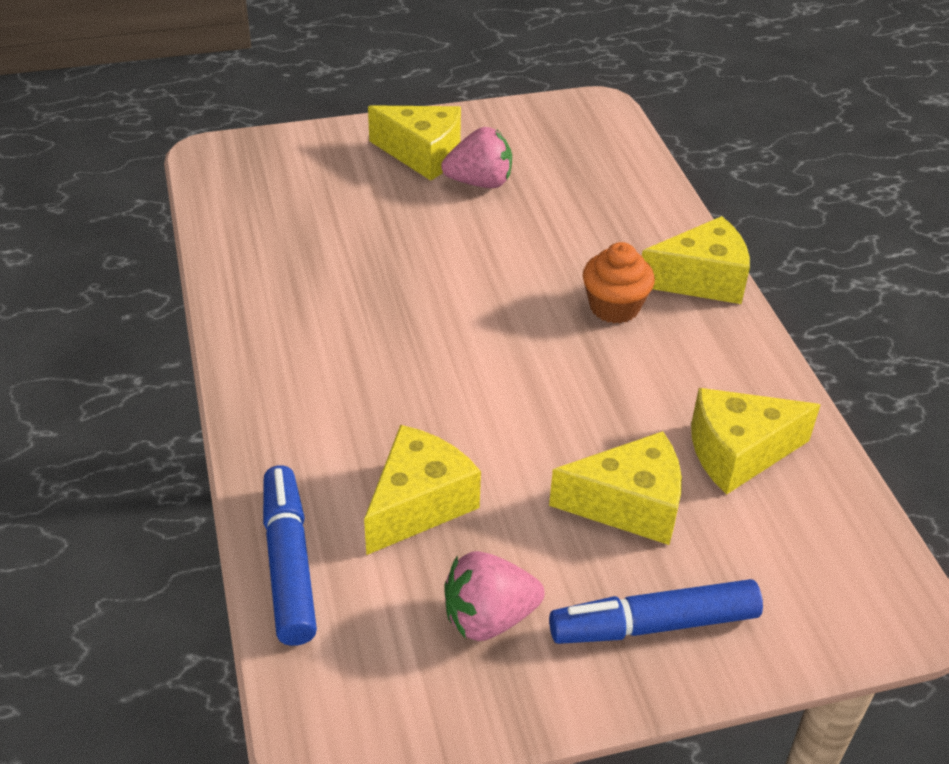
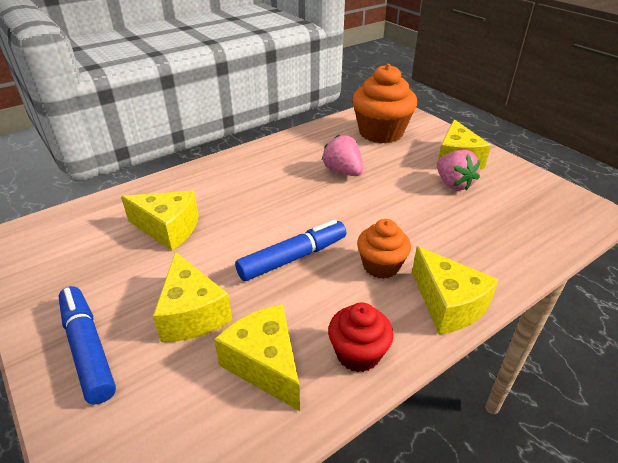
camera: 70 degrees right, 5 degrees down
(288, 564) = (118, 200): blue marker -> blue marker (292, 258)
(291, 194) = (381, 133): none -> orange cupcake
(488, 618) = (88, 274): pink strawberry -> pink strawberry (343, 172)
(747, 373) = (358, 353): none -> red cupcake

